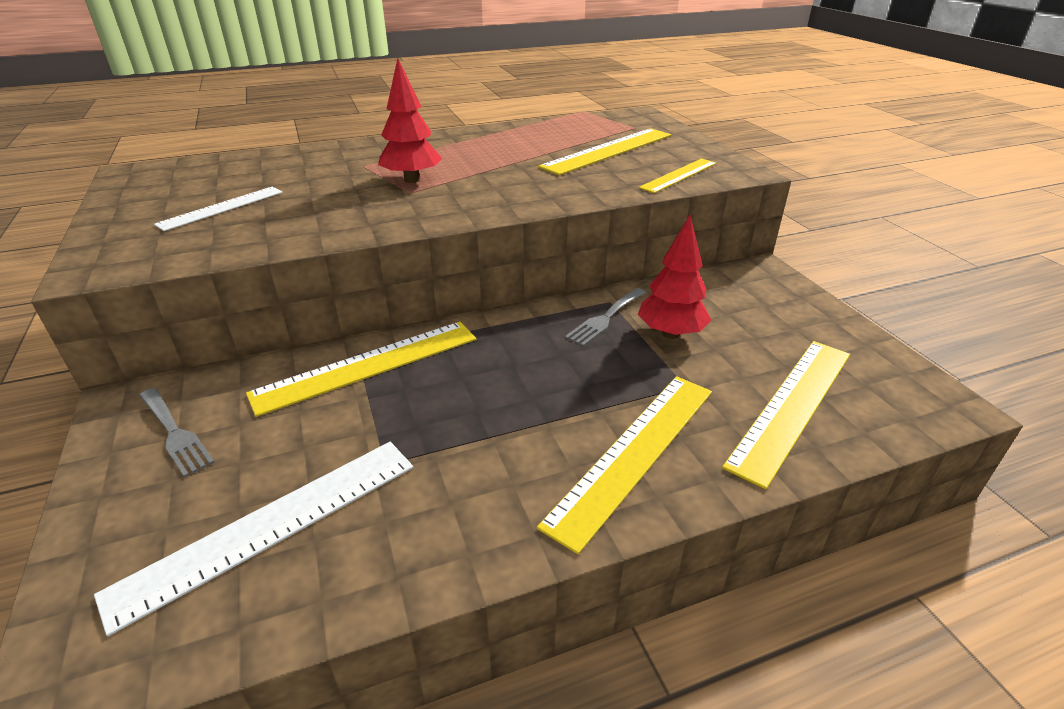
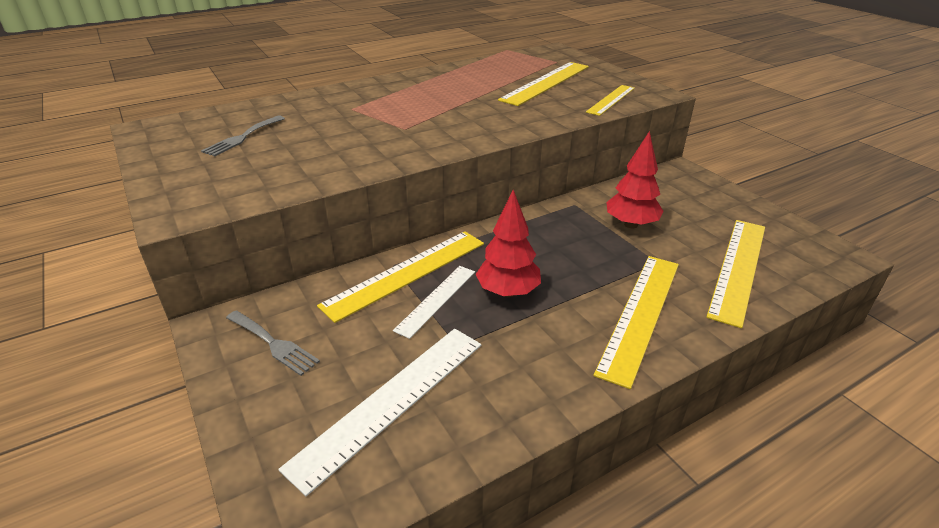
camera: 10 degrees left, 0 degrees up
(221, 208) = (251, 154): white ruler -> white ruler (436, 300)
(412, 180) = (400, 118): red tree -> red tree (508, 292)
(605, 318) = (577, 218): grey fork -> grey fork (242, 137)

